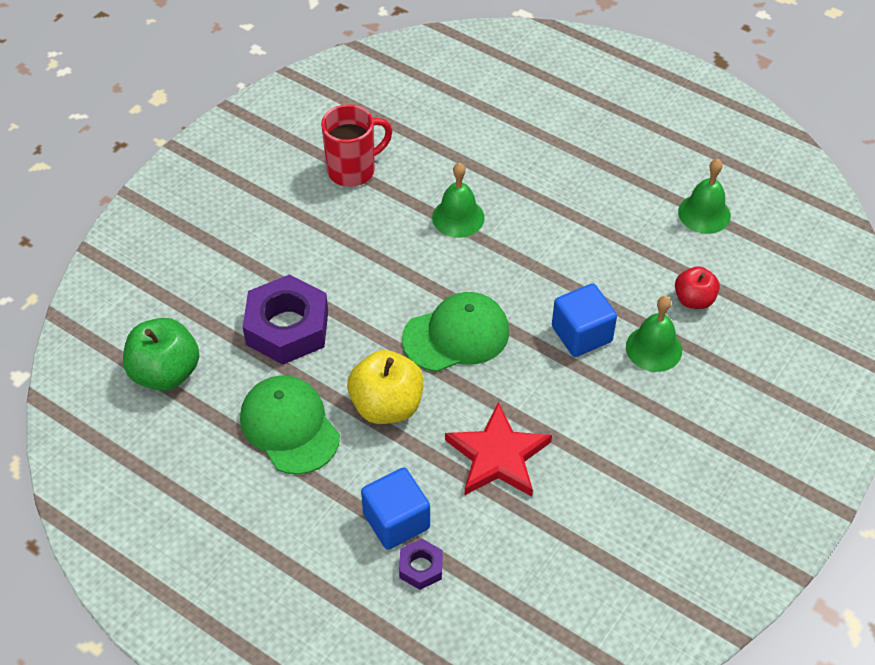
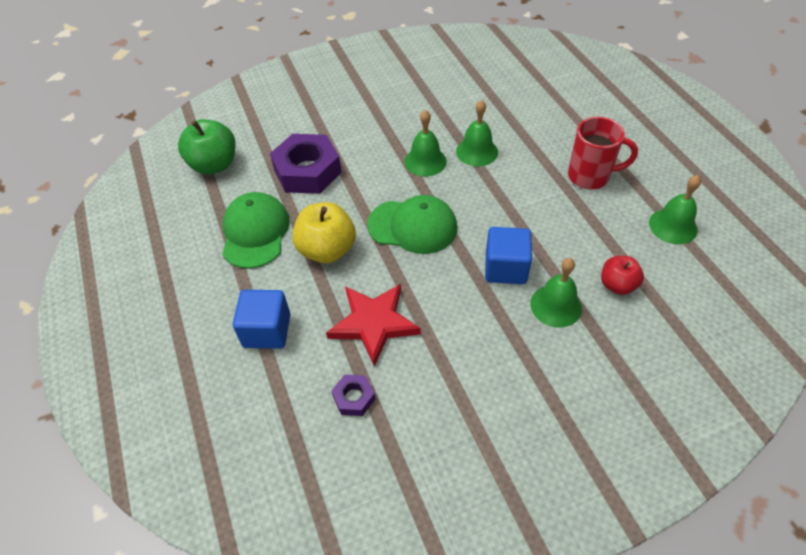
camera: 35 degrees right, 0 degrees up
(353, 170) = (430, 96): red mug -> red mug (590, 176)
(411, 254) = (425, 161): none -> green bell
(421, 567) = (255, 373): purple nut -> purple nut (354, 398)

